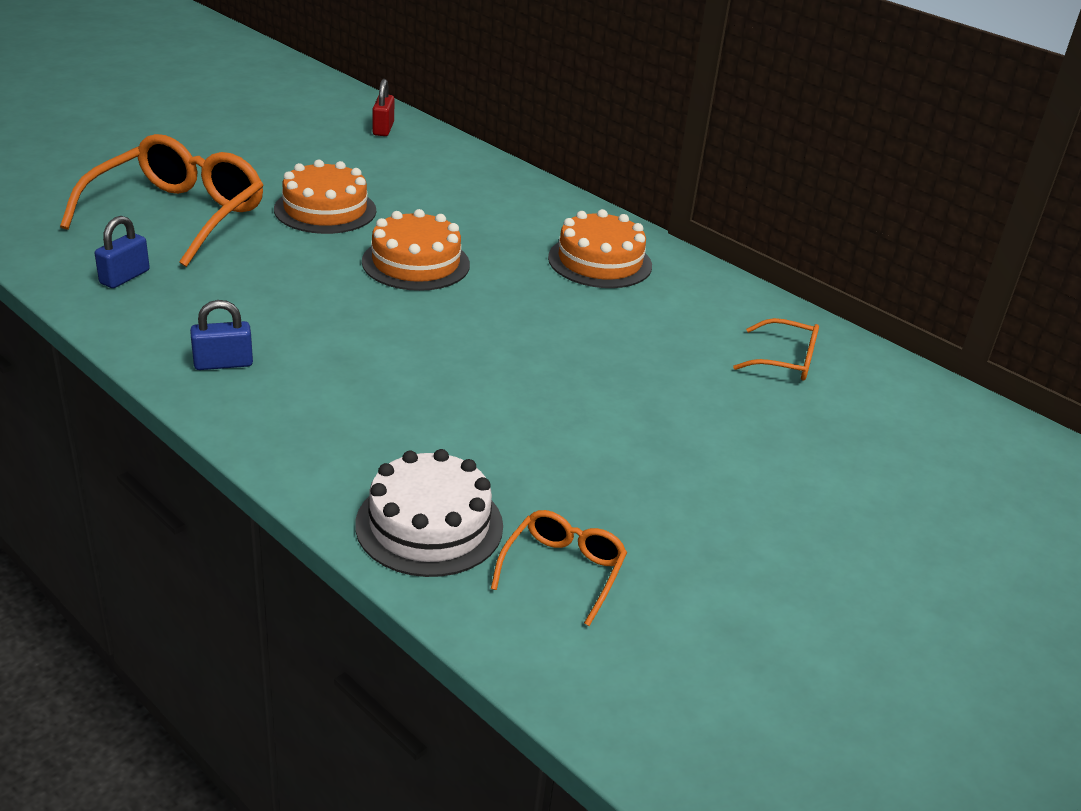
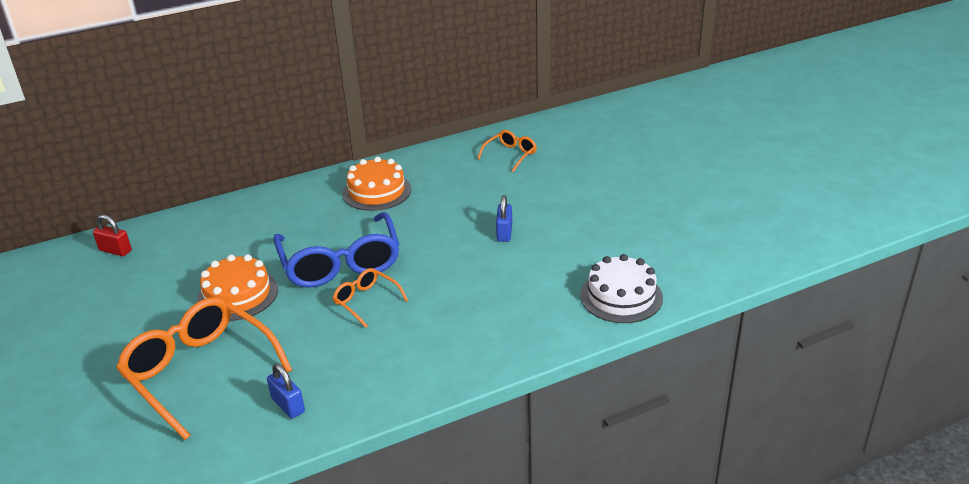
camera: 65 degrees left, 0 degrees up
(223, 363) = (432, 361): blue padlock -> blue padlock (504, 233)
(416, 263) = (340, 263): orange cake -> blue glasses
(563, 570) = (665, 259): orange glasses -> orange glasses (366, 301)

